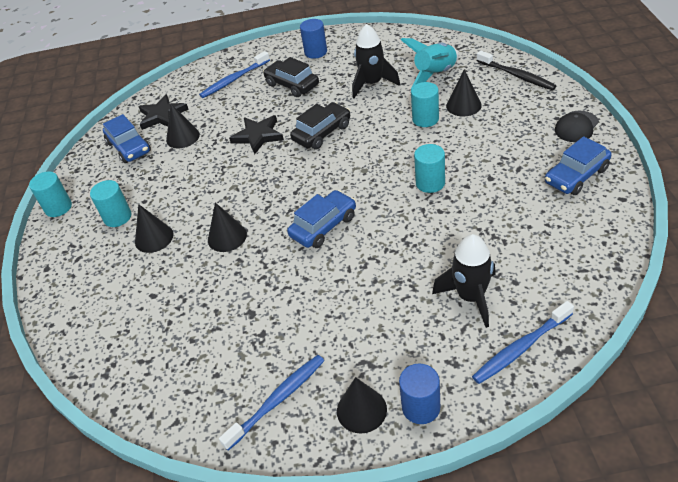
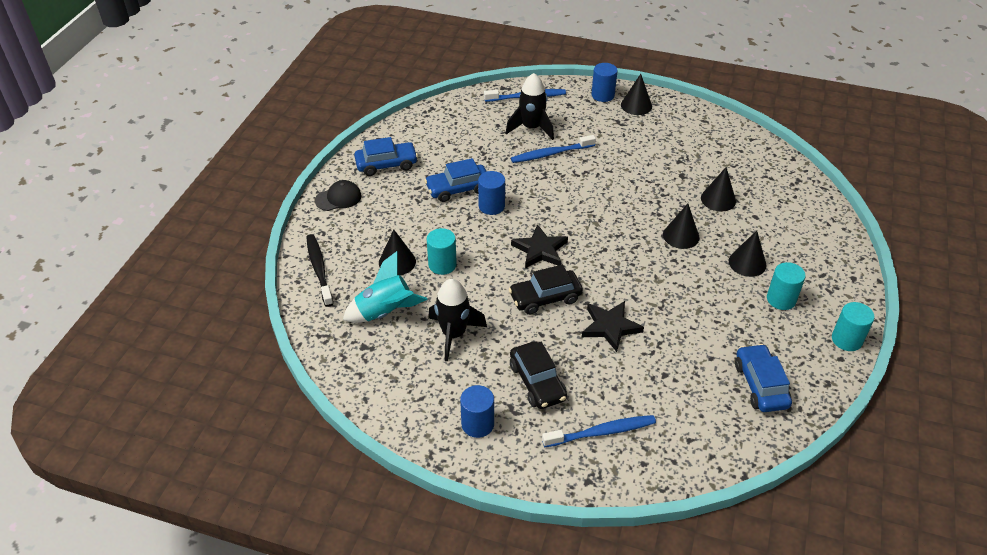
camera: 160 degrees left, 0 degrees up
(162, 115) = (711, 417): black star -> black star (540, 250)
(183, 137) = (693, 368): black cone -> black cone (718, 199)
(277, 400) = (683, 126): blue toothbrush -> blue toothbrush (551, 154)
(323, 226) = (597, 210): blue car -> blue car (458, 189)
(430, 183) = (491, 206): turquoise cylinder -> blue cylinder

